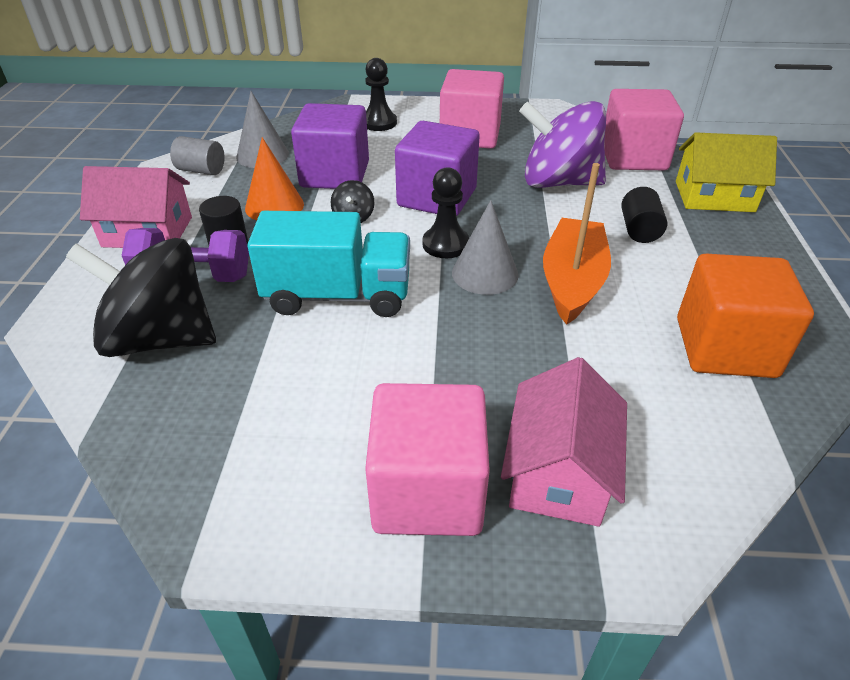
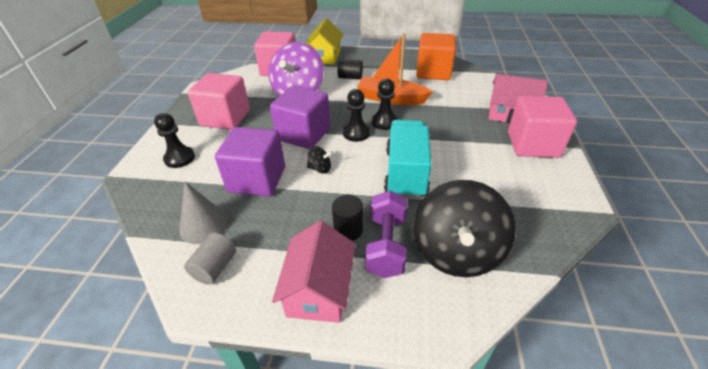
camera: 85 degrees left, 0 degrees up
(274, 206) = (295, 210): orange cone -> none
(485, 273) = (384, 122): grey cone -> black pawn

